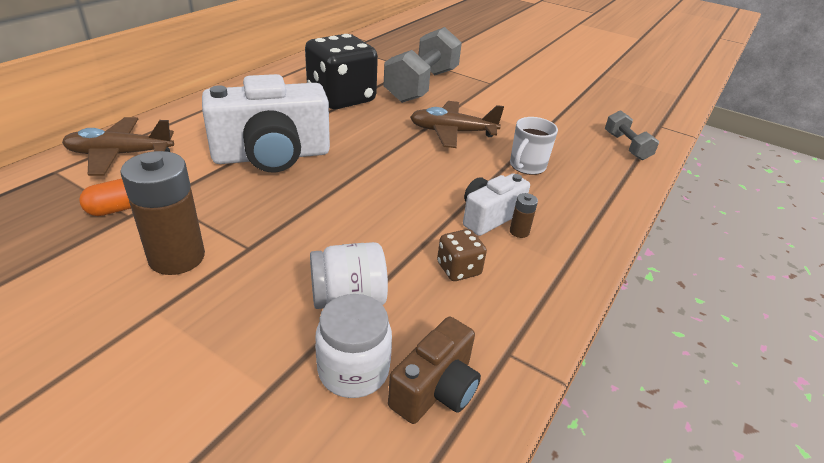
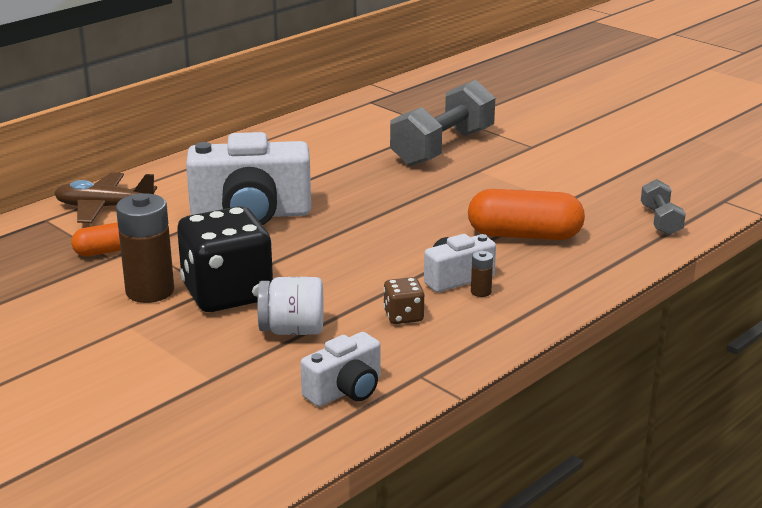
camera: 15 degrees right, 10 degrees down
(341, 98) = (341, 160): black dice -> black dice (227, 294)
(353, 370) = (281, 374): white jar -> none
(436, 389) = (345, 390): brown camera -> white camera
(452, 132) = (455, 199): brown plane -> none
(527, 166) = (524, 235): white mug -> orange capsule

